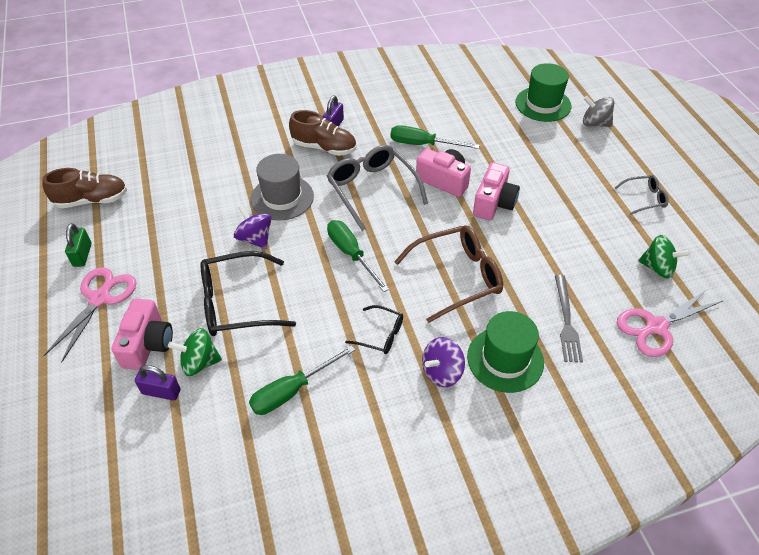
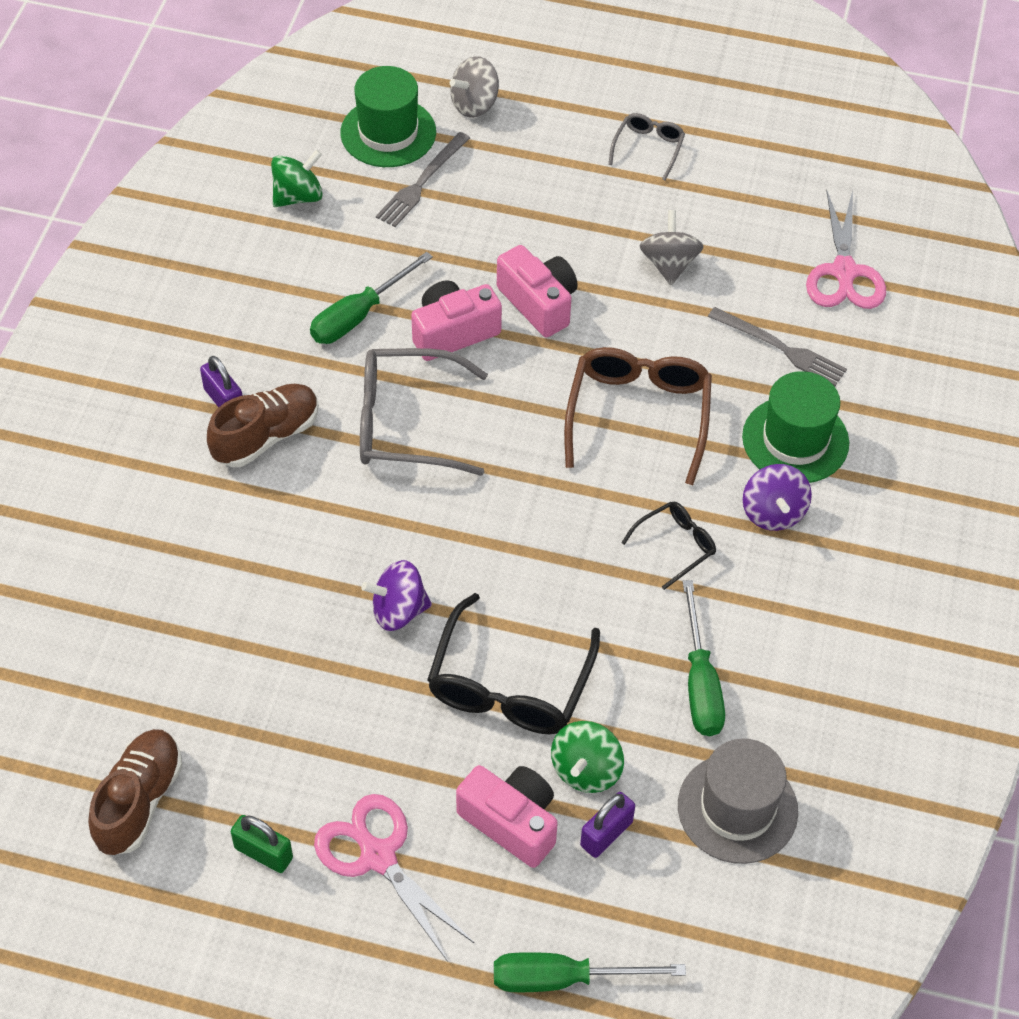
camera: 60 degrees left, 5 degrees up
(282, 198) = (337, 540): grey hat -> grey hat (737, 808)
(351, 254) = (514, 509): green screwdriver -> green screwdriver (563, 978)
(525, 128) = (422, 182): none -> grey fork
(574, 243) = (669, 264): none -> grey spinning top
(657, 268) = (764, 212): green spinning top -> green spinning top (298, 196)

